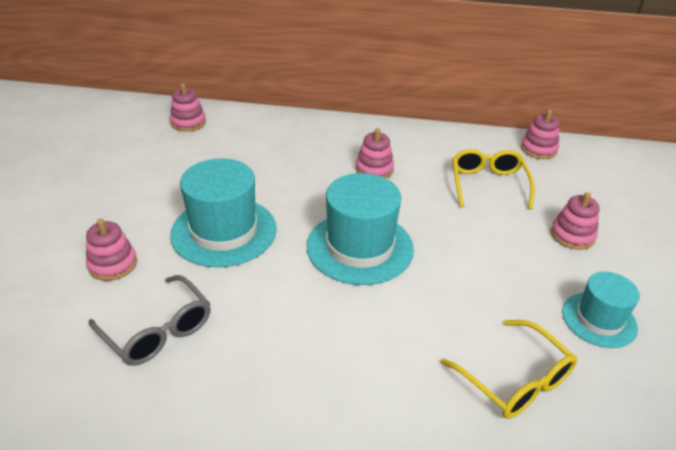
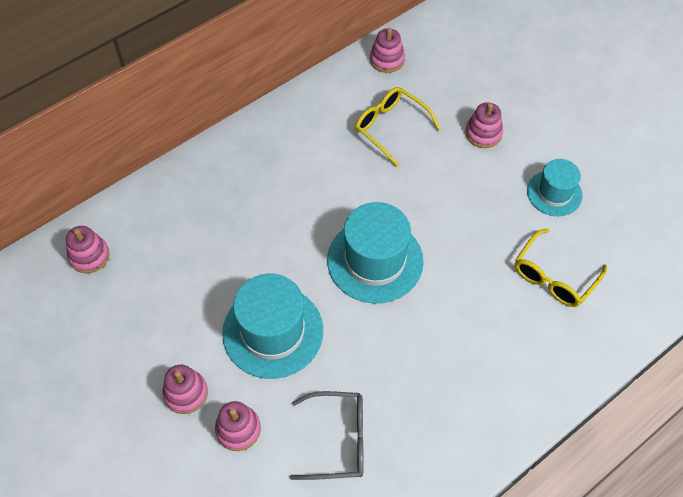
camera: 45 degrees left, 20 degrees up
(374, 169) = (301, 179): pink stacking toy -> pink stacking toy (186, 393)
(515, 380) = (554, 277): yellow glasses -> yellow glasses turned 120 degrees clockwise

